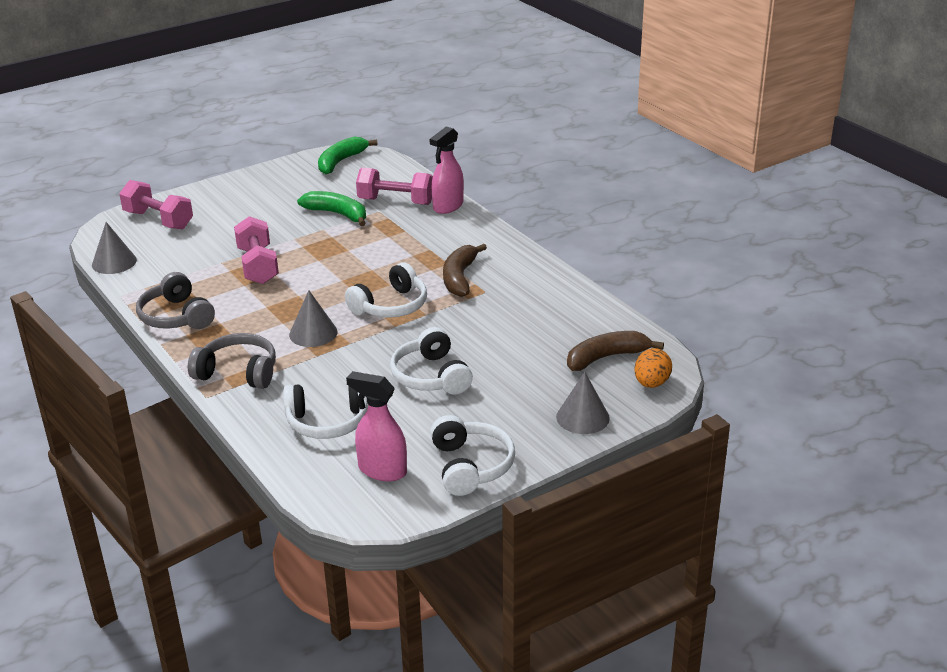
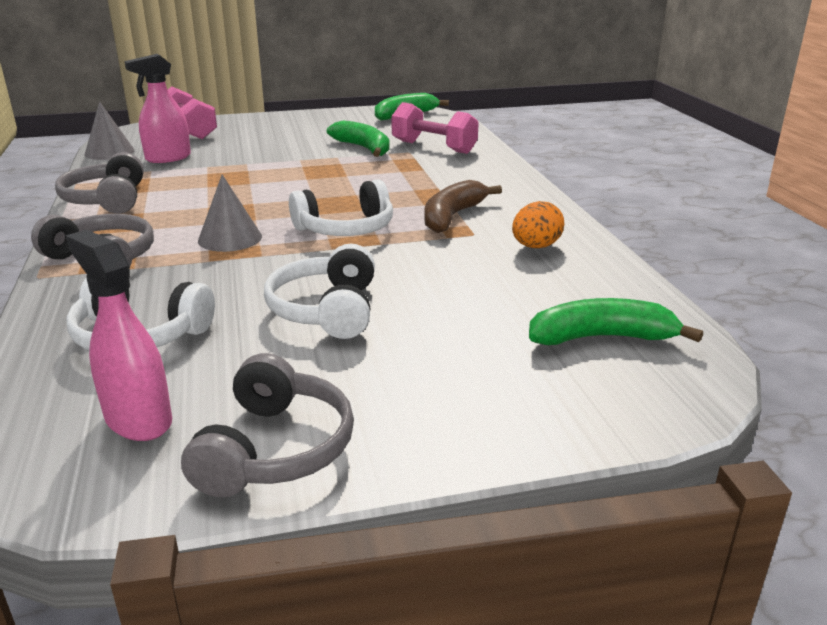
camera: 20 degrees right, 5 degrees down
(258, 266) = (239, 174): pink dumbbell -> none
(448, 206) = (488, 157): pink spray bottle -> pink spray bottle (168, 158)
(470, 466) = (274, 449): white headphones -> grey headphones
(582, 417) = (515, 415): grey cone -> none
(606, 357) = (601, 338): brown banana -> green banana
(651, 383) = (662, 389): orange egg -> orange egg (535, 247)

